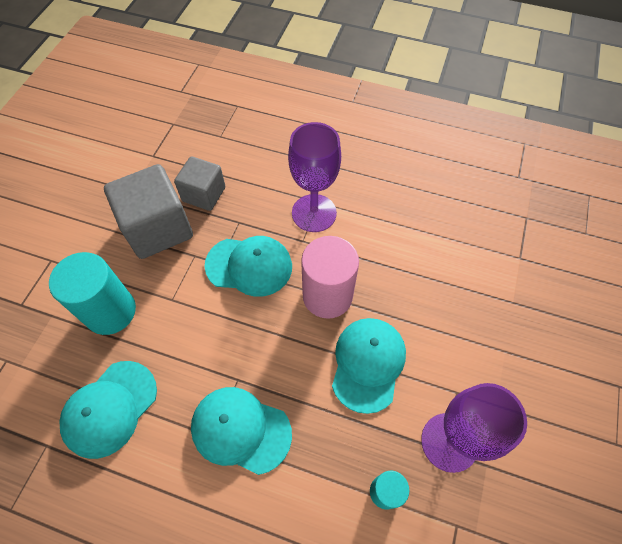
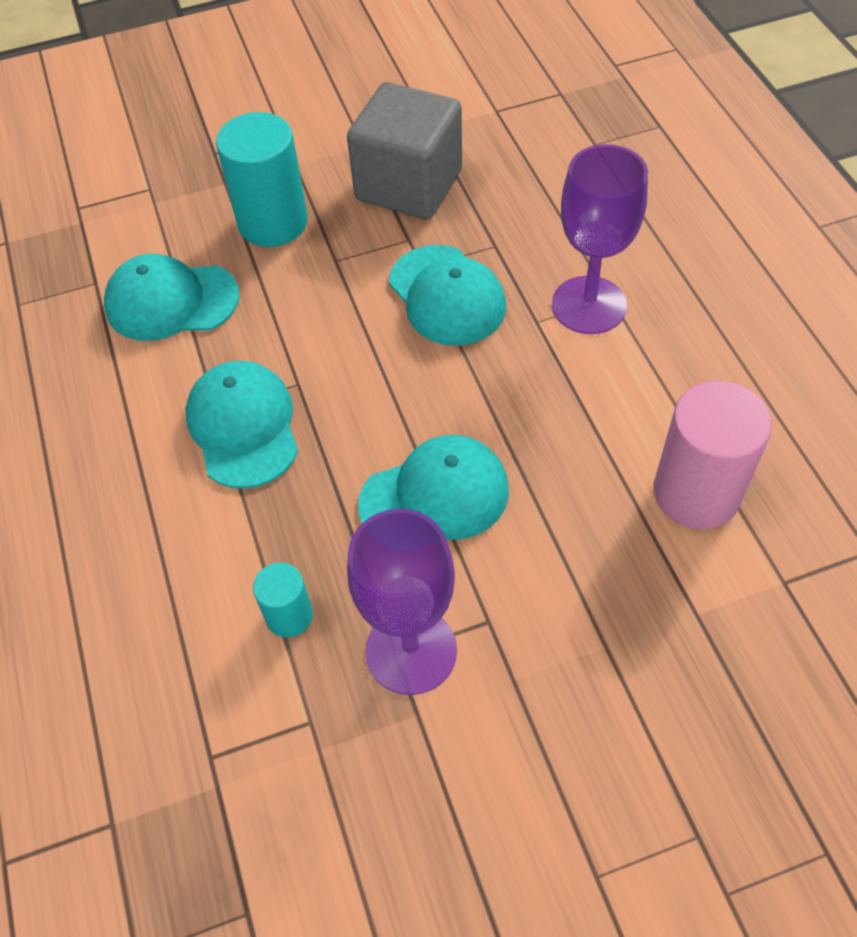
camera: 55 degrees right, 5 degrees down
(204, 194) = (496, 189): grey cube -> none
(327, 296) = (486, 396): pink cylinder -> pink cylinder (696, 493)

